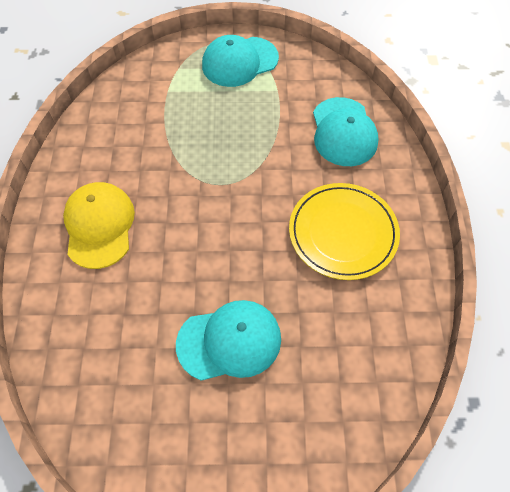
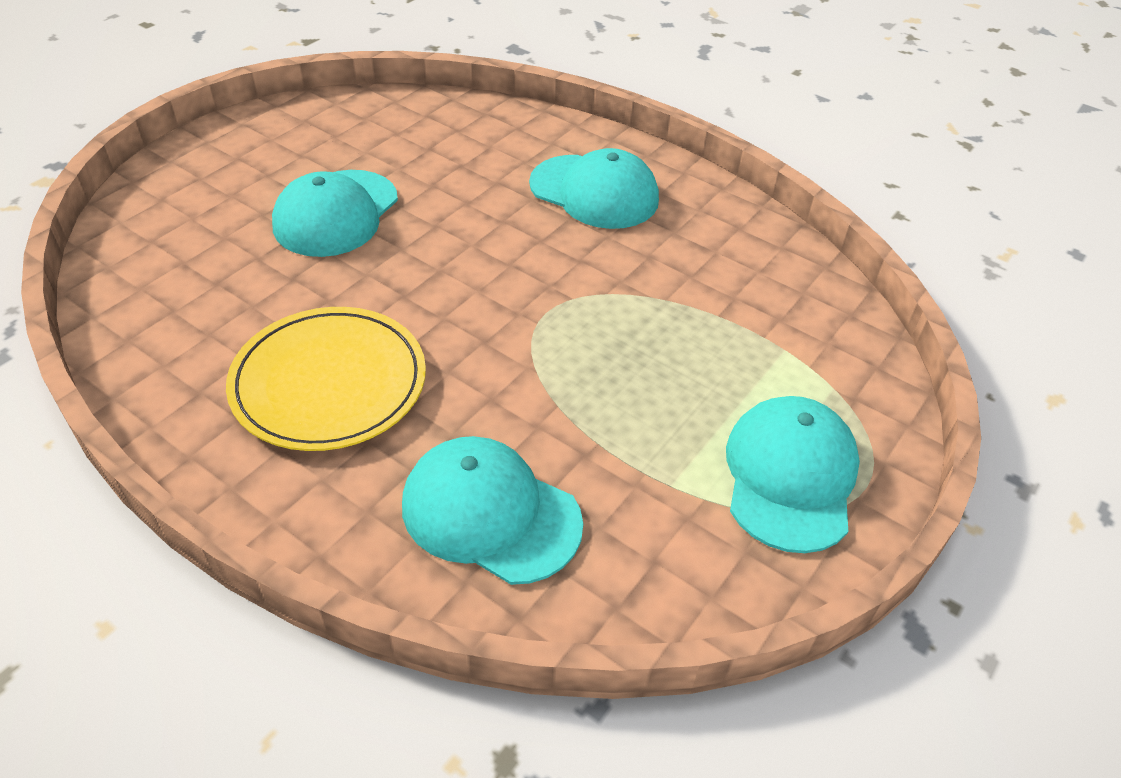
camera: 125 degrees right, 15 degrees down
(99, 226) = (594, 192): yellow cap -> turquoise cap

